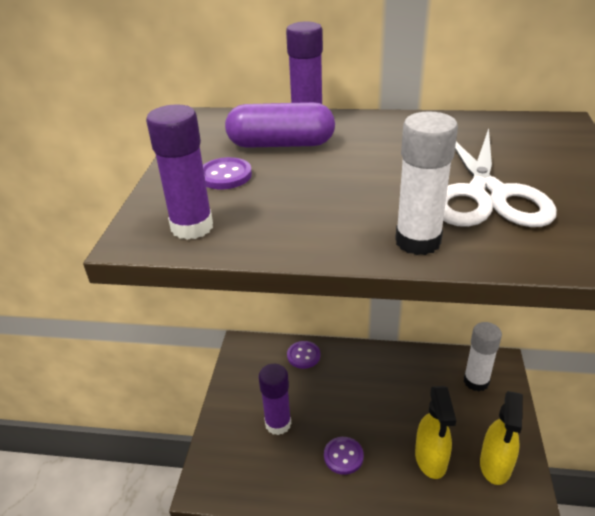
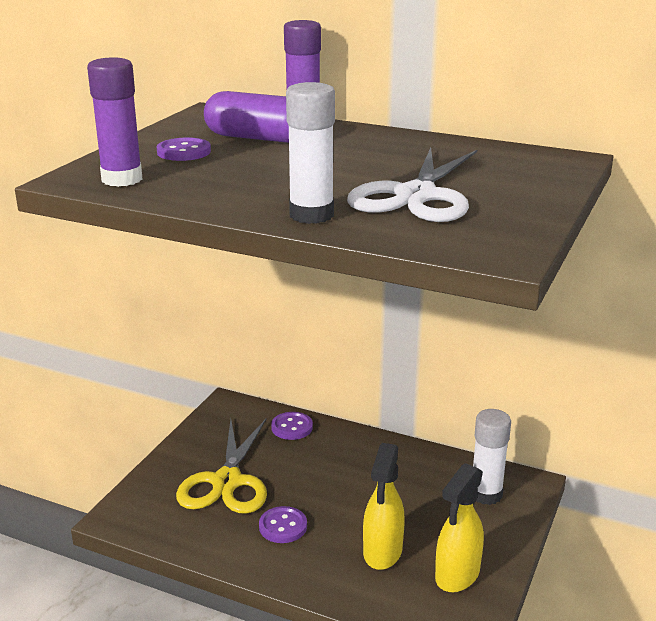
camera: 15 degrees right, 10 degrees down
(278, 424) = (226, 482): purple glue stick -> yellow scissors

